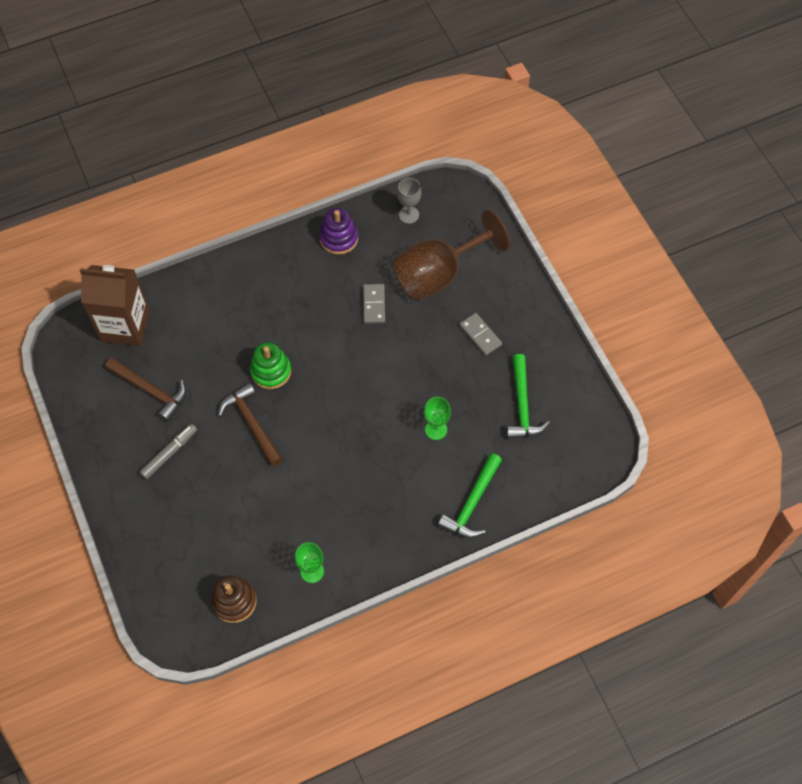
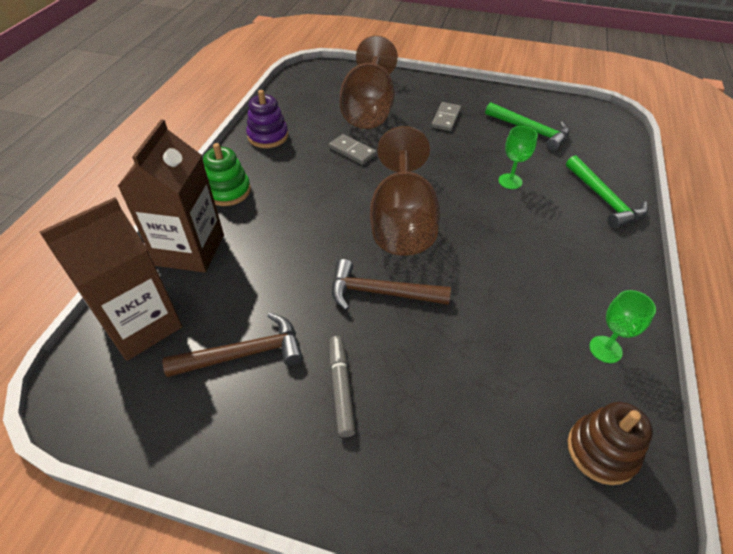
camera: 50 degrees left, 15 degrees down
(194, 296) = (190, 250): none -> brown carton
(271, 371) = (339, 245): green stacking toy -> green stacking toy (228, 191)
(325, 391) = (402, 222): none -> brown goblet
(409, 215) = (300, 97): grey goblet -> none
(480, 335) = (446, 118): grey domino -> grey domino turned 75 degrees counterclockwise

